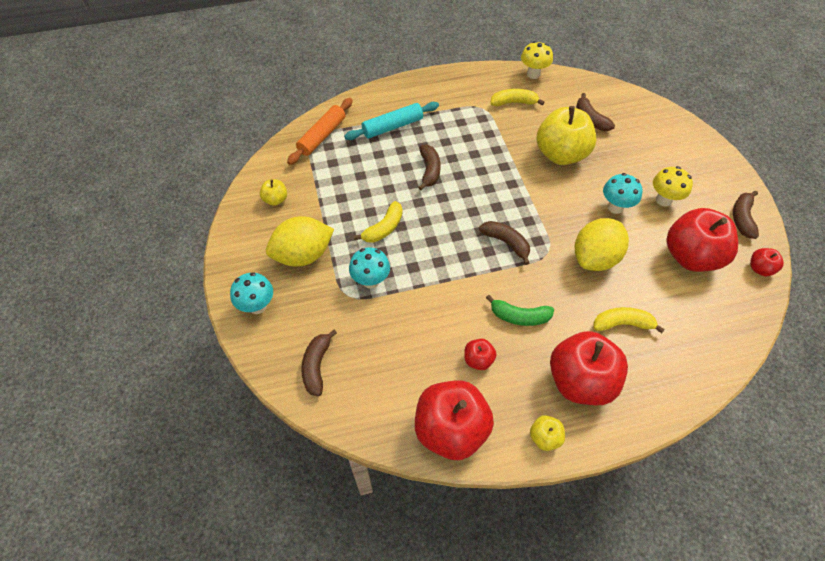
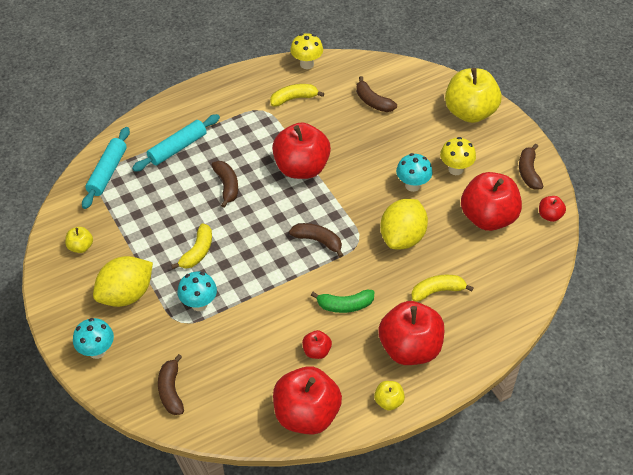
camera: 15 degrees left, 5 degrees down
(322, 136) = (107, 172): orange rolling pin -> turquoise rolling pin
(506, 168) = (301, 168): none -> red apple
(561, 154) = (351, 143): yellow apple -> yellow apple (470, 112)

